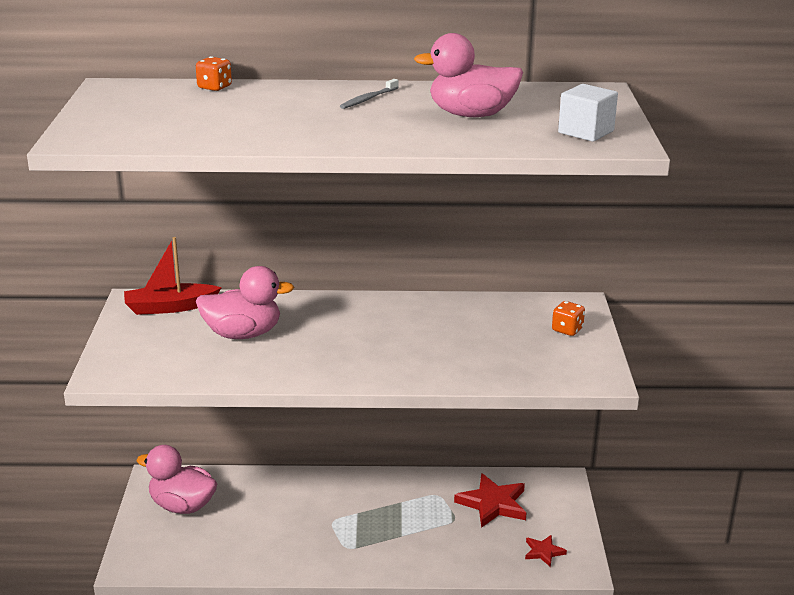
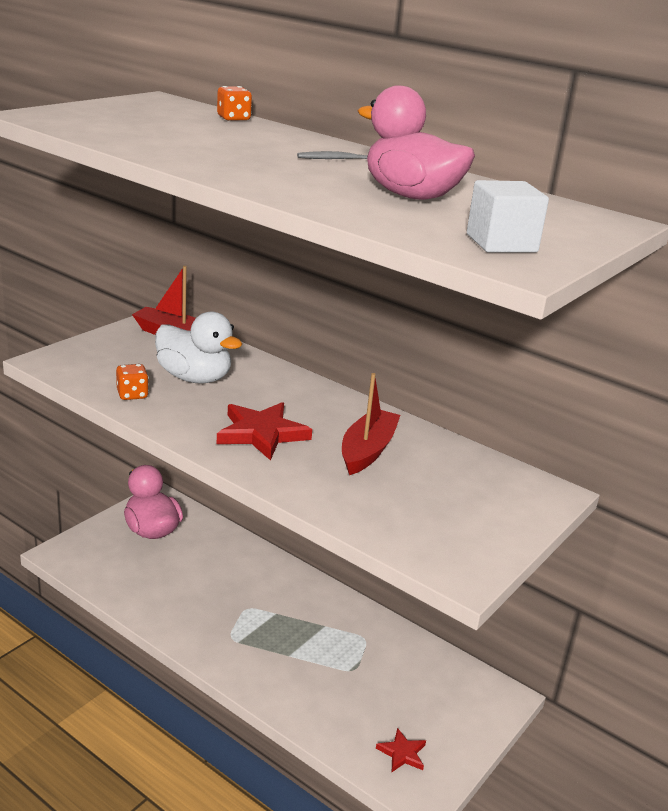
camera: 35 degrees right, 0 degrees up
(243, 334) = (194, 378): pink duck -> white duck
(440, 330) = (367, 450): none -> red boat
(493, 504) = (407, 677): red star -> red star (262, 434)
(567, 330) = (499, 510): orange dice -> orange dice (132, 395)

